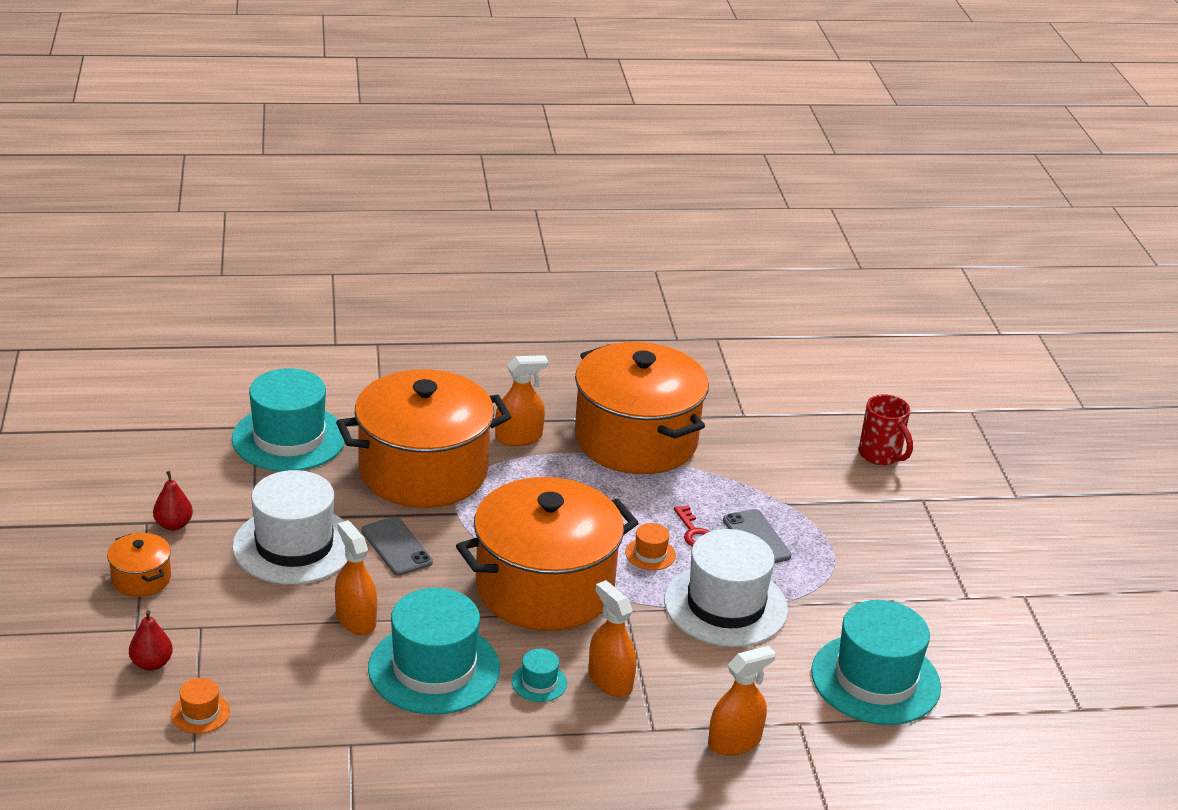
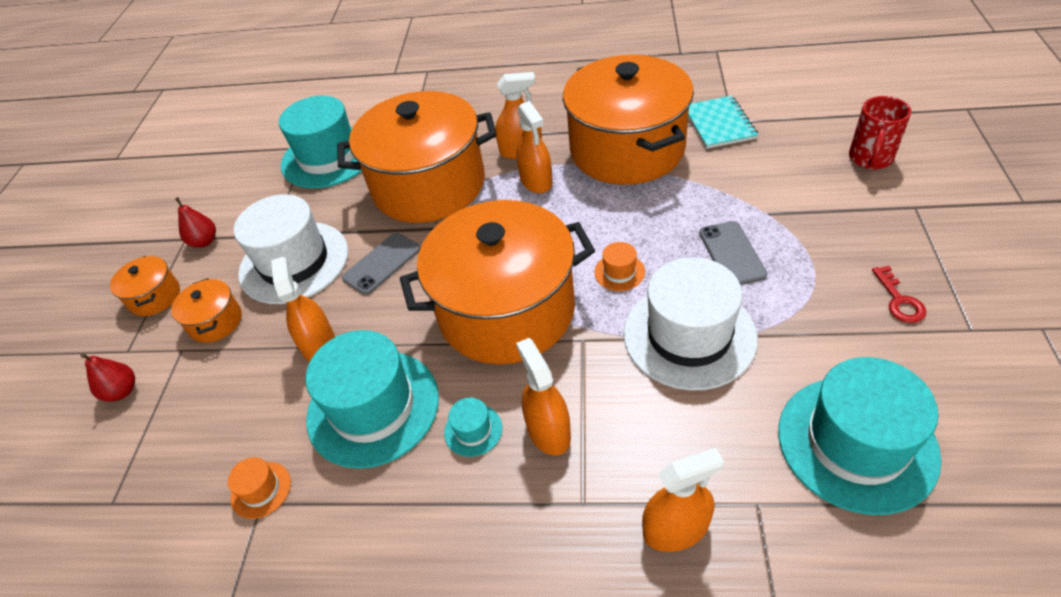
camera: 20 degrees right, 15 degrees up
(200, 713) = (138, 453): orange hat -> orange hat (261, 490)
(228, 601) = (216, 322): none -> orange pot
(396, 547) = (382, 263): grey phone -> grey phone turned 60 degrees clockwise
(544, 469) = (536, 181): none -> orange spray bottle
(694, 532) = (668, 247): red key -> red key (899, 300)
(729, 417) = (719, 124): none -> turquoise notebook
(881, 455) = (870, 159): red mug -> red mug turned 45 degrees clockwise

